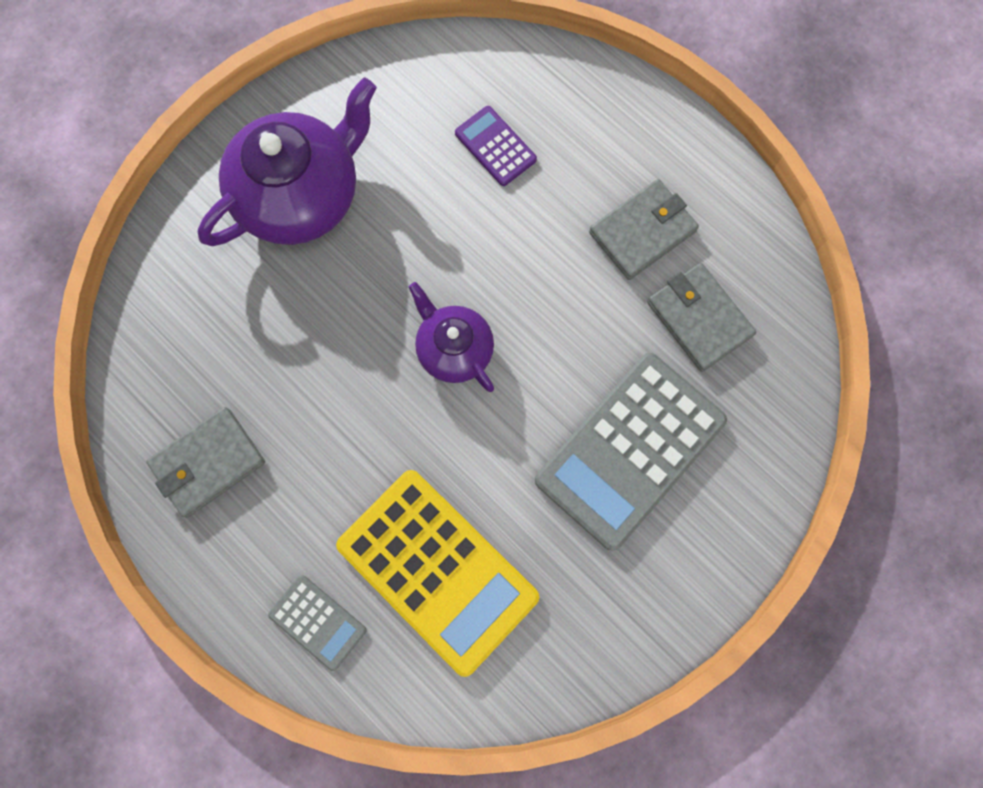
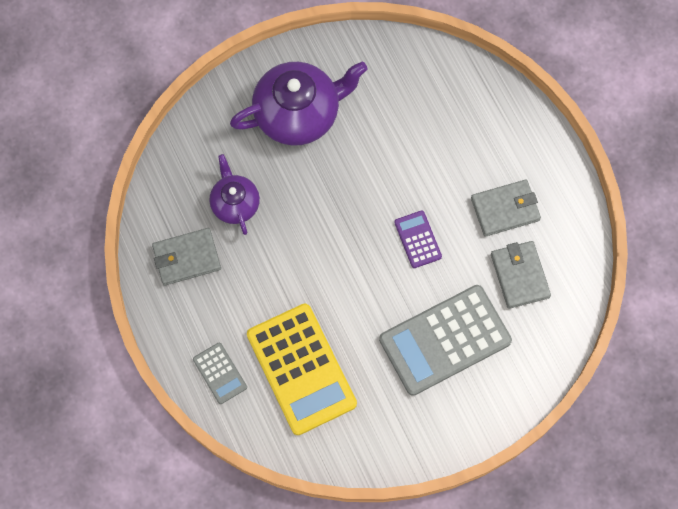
camera: 20 degrees right, 5 degrees down
(454, 349) = (359, 241): purple teapot -> purple teapot (235, 203)
(495, 146) = (432, 123): purple calculator -> purple calculator (417, 239)

